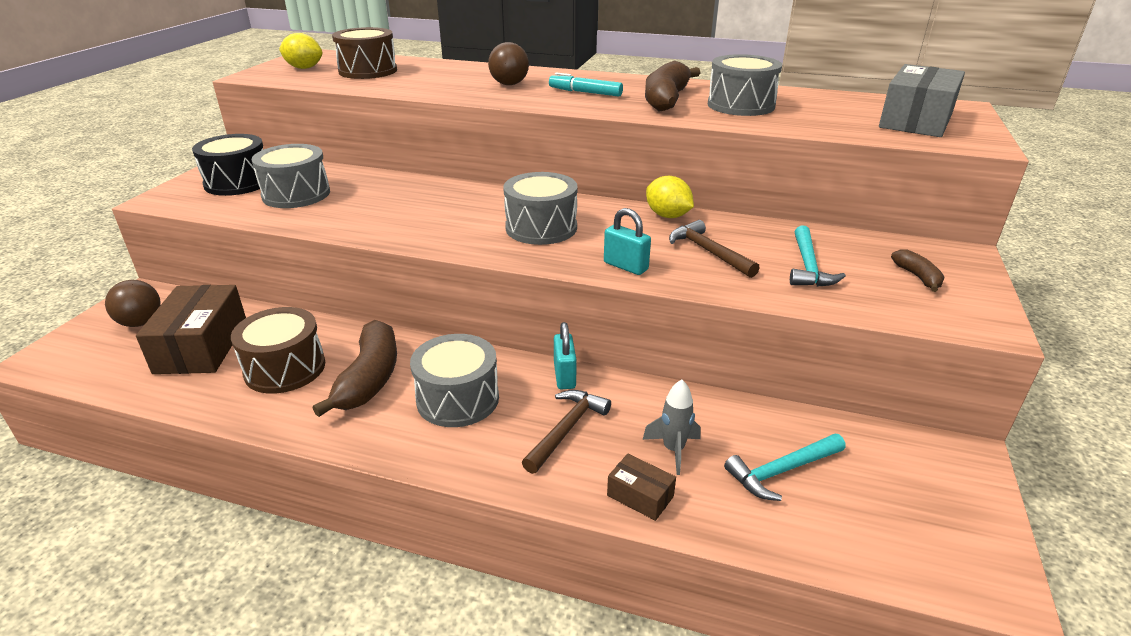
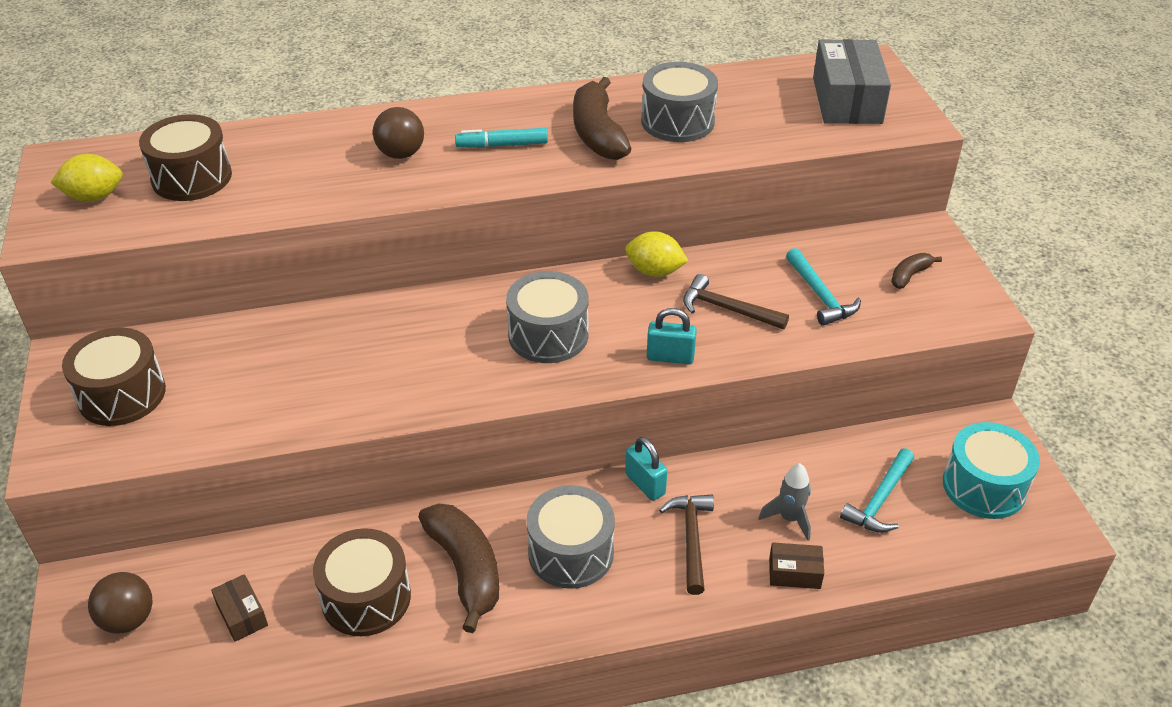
camera: 30 degrees left, 10 degrees up
(202, 346) = (242, 615): brown box -> brown box, size x0.48
(238, 182) = (122, 395): black drum -> brown drum
(296, 194) = (223, 386): grey drum -> none
(916, 505) = (984, 486): none -> turquoise drum
(917, 277) = (909, 275): brown banana -> brown banana turned 90 degrees counterclockwise

